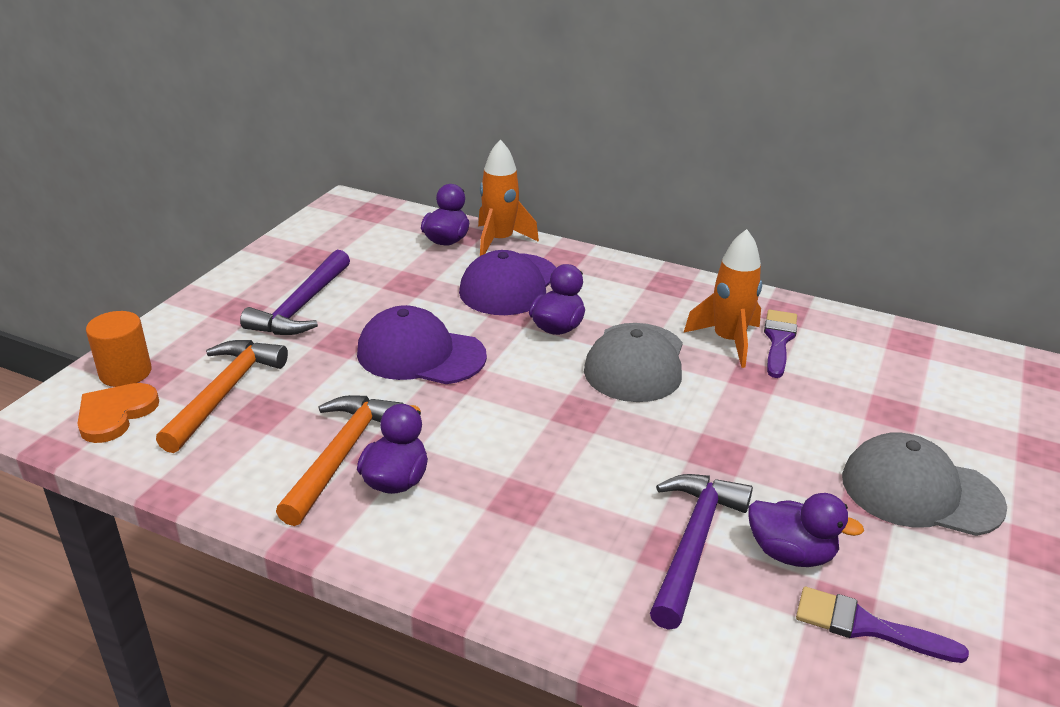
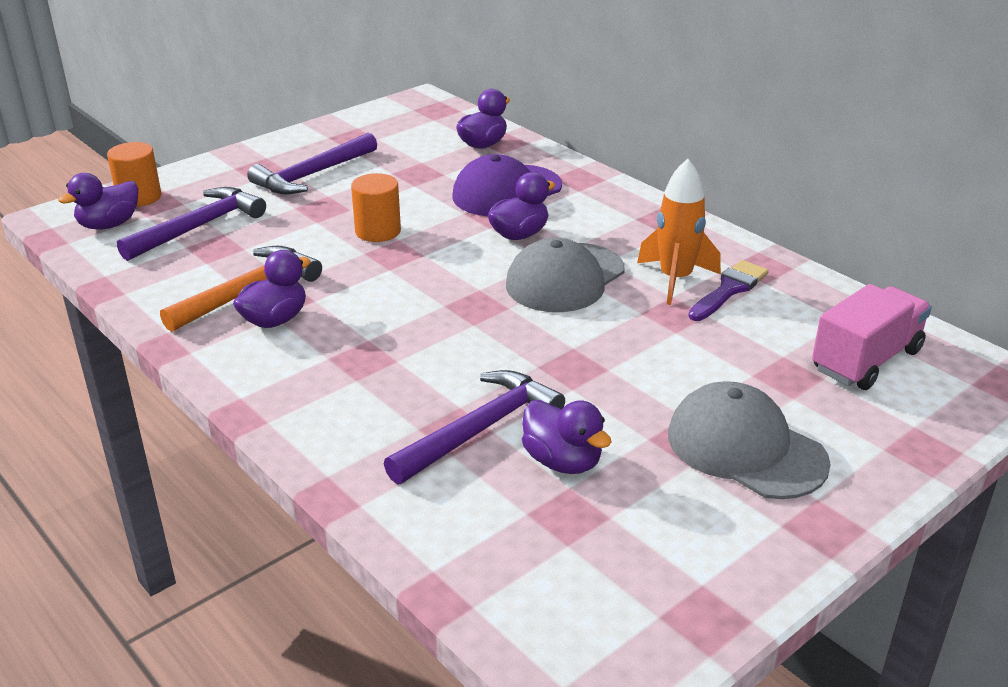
camera: 25 degrees right, 0 degrees up
(115, 414) = (109, 225): orange heart -> purple duck
(225, 393) = (199, 227): orange hammer -> purple hammer
(420, 354) = (378, 231): purple cap -> orange cylinder
(499, 241) = (531, 154): orange rocket -> none
(866, 626) = (577, 535): purple brush -> none
(935, 380) = (866, 360): none -> pink truck

